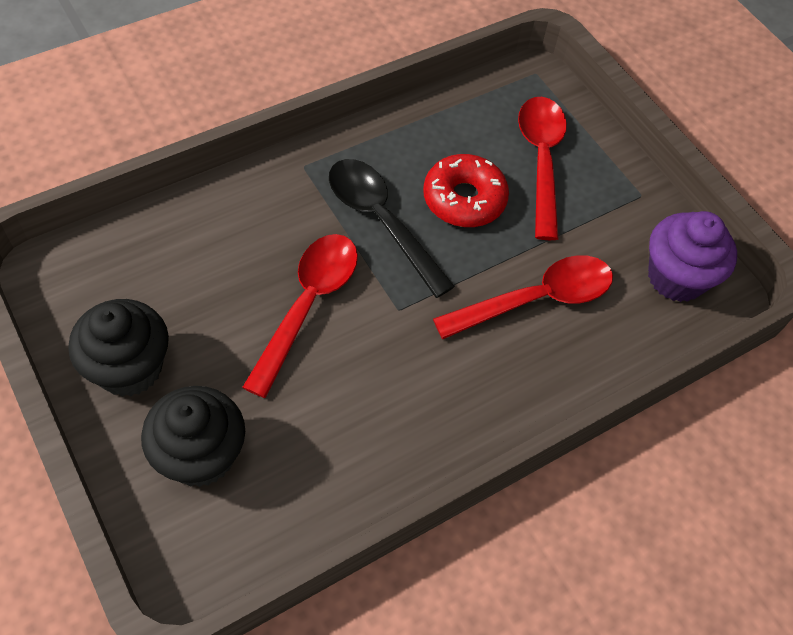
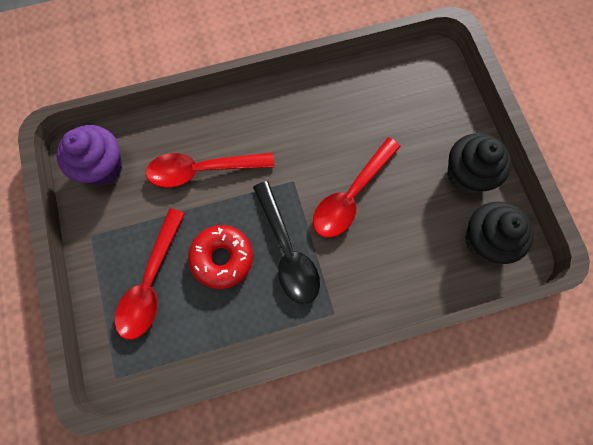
camera: 160 degrees left, 15 degrees up
(200, 455) = (427, 115): black cupcake -> black cupcake (485, 240)

